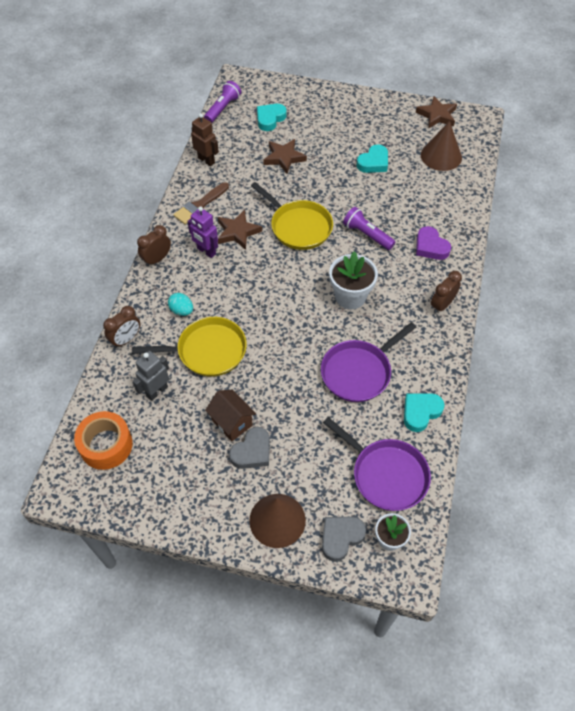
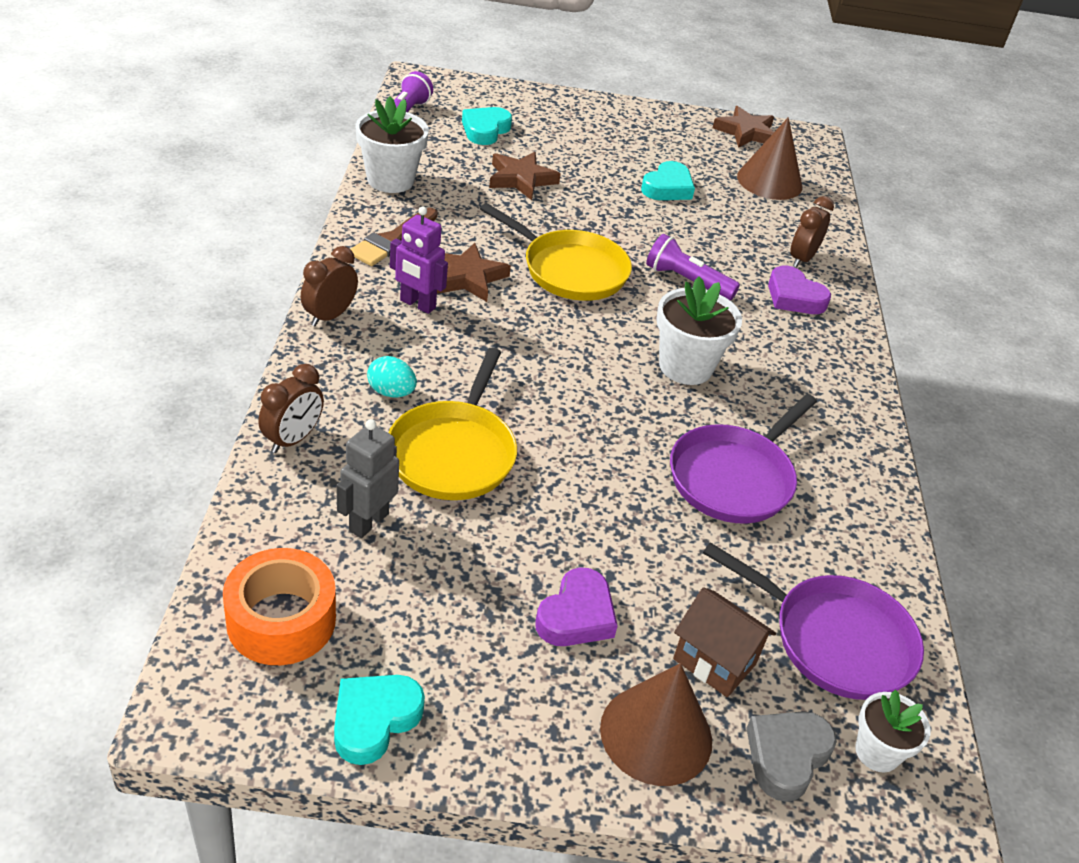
camera: 15 degrees left, 15 degrees down
(206, 160) = (390, 180): brown robot -> white flower pot
(208, 351) = (453, 453): yellow pan -> yellow pan turned 120 degrees clockwise
(232, 422) = (525, 568): brown house -> brown house (714, 661)
(252, 451) = (576, 615): grey heart -> purple heart
(420, 412) = (860, 536): turquoise heart -> turquoise heart (374, 720)
(442, 305) = (840, 376): brown clock -> brown clock (802, 259)

